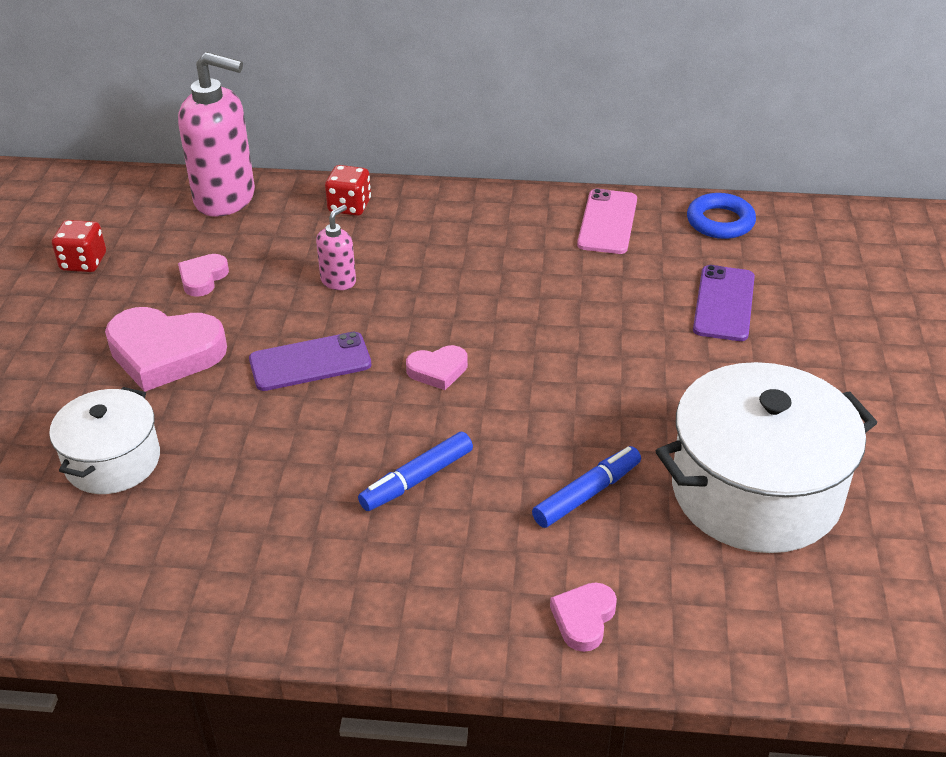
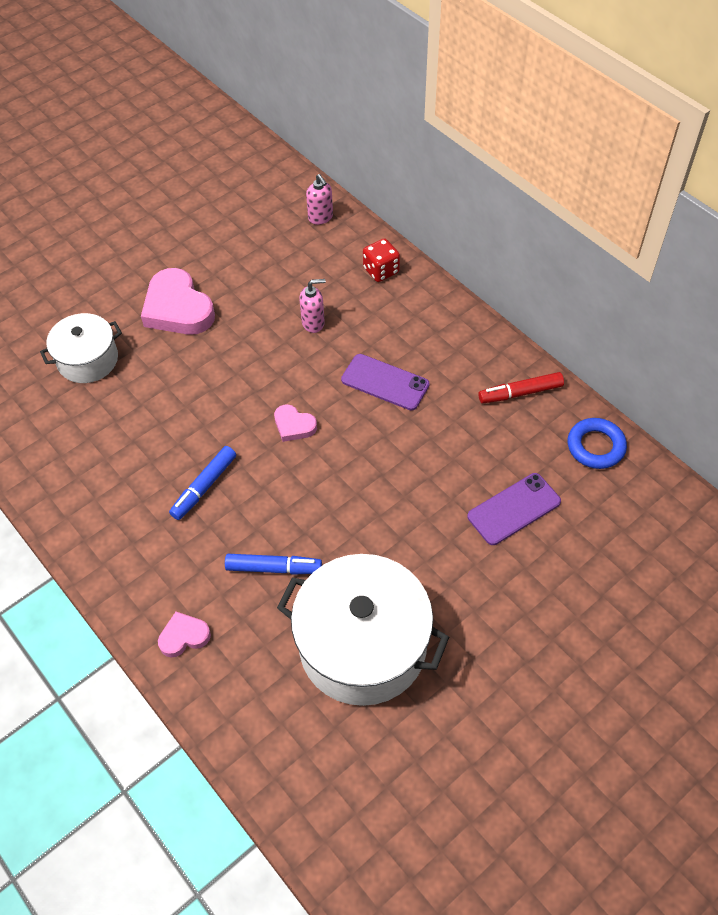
camera: 45 degrees right, 15 degrees up
(83, 262) = (203, 216): red dice -> none
(203, 278) = (248, 269): pink heart -> none
(225, 198) = (320, 217): pink soap dispenser -> pink soap dispenser, size x0.48
(310, 362) = (238, 369): purple phone -> purple phone (385, 382)
(417, 479) = (204, 486): blue marker -> blue marker turned 60 degrees counterclockwise
(607, 222) = (520, 393): pink phone -> red marker

